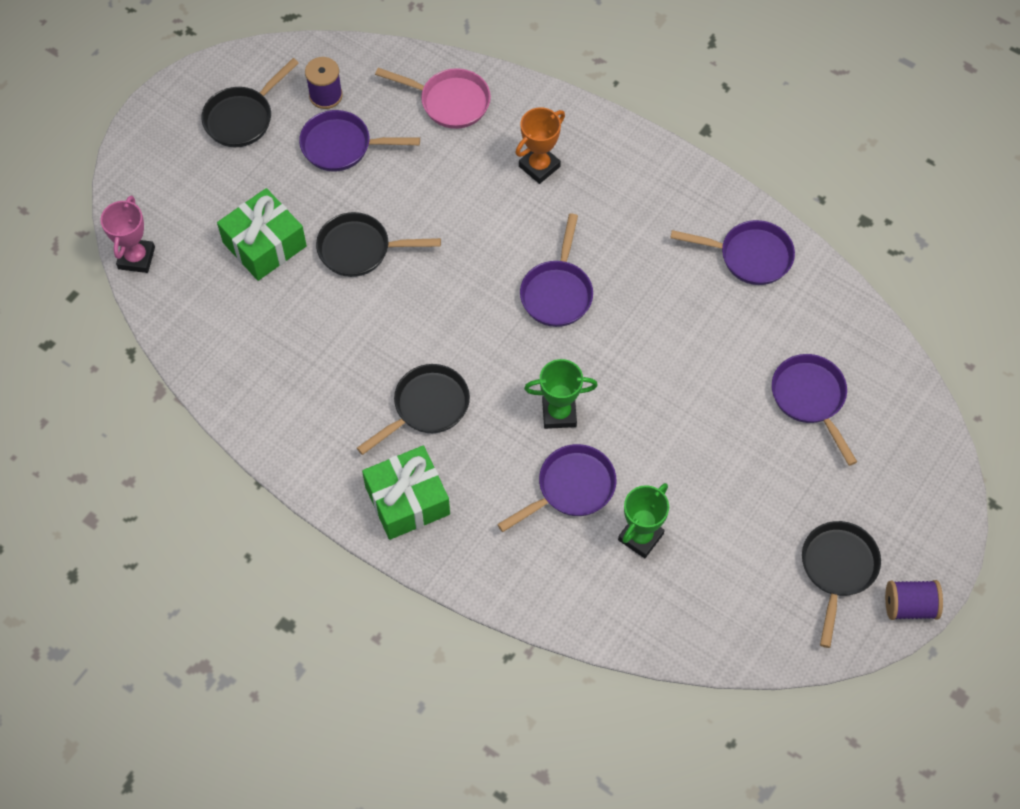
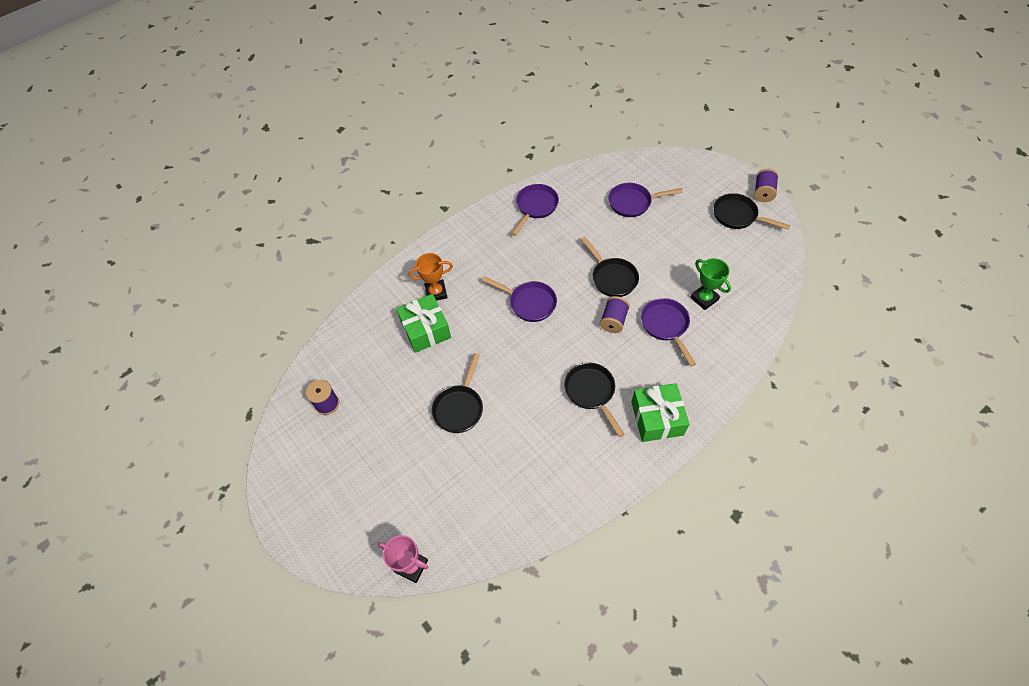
camera: 70 degrees left, 5 degrees down
(242, 118) = (320, 463): black pan -> black pan (612, 277)
(264, 244) = (433, 469): green gift -> green gift (426, 330)
(342, 146) = (373, 402): purple pan -> none
(449, 101) = (367, 330): pink pan -> none
(539, 166) = (436, 292): orange trophy -> orange trophy turned 75 degrees counterclockwise
(559, 413) = (613, 321): green trophy -> purple spool

